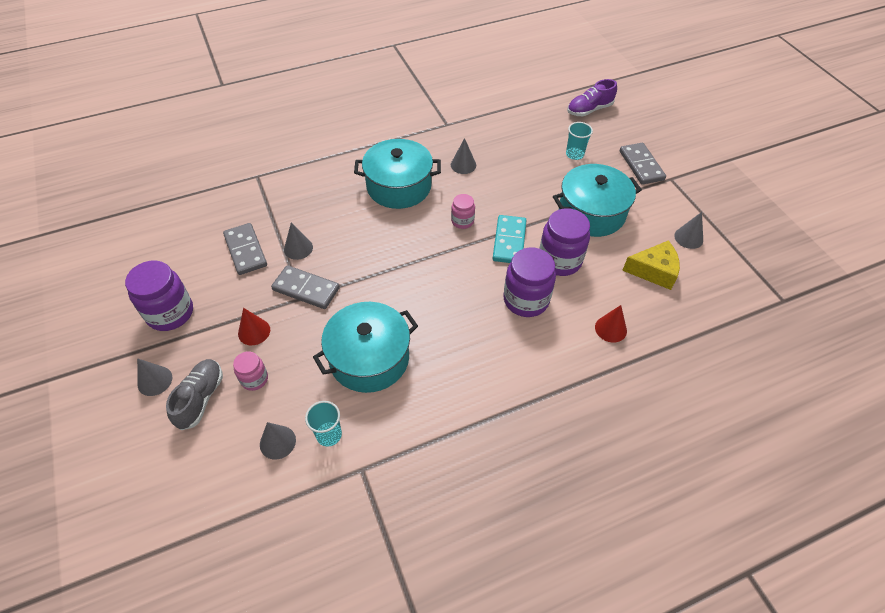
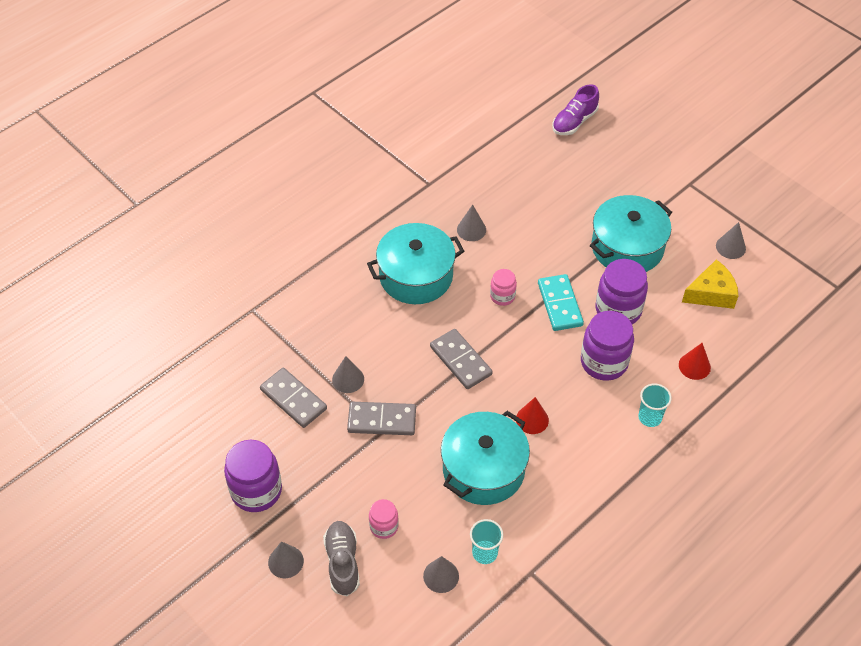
camera: 20 degrees left, 0 degrees up
(254, 331) = (355, 481): red cone -> red cone (532, 419)
(574, 154) = (582, 183): turquoise cup -> turquoise cup (650, 417)
(641, 165) = (654, 177): grey domino -> grey domino (460, 361)

